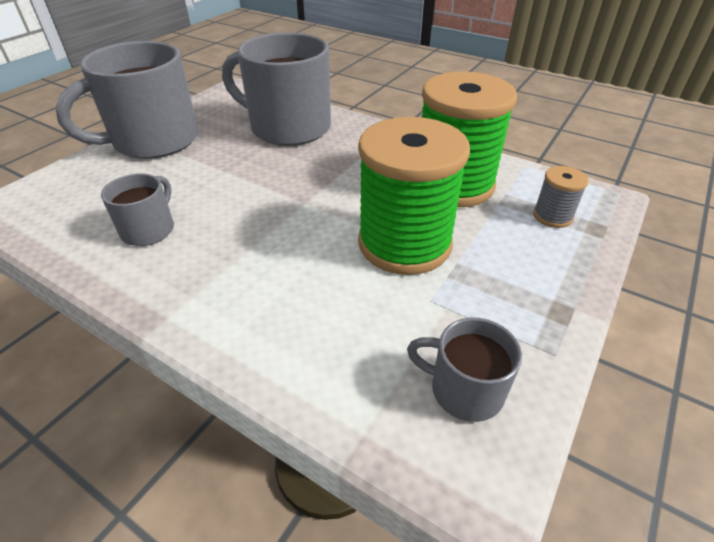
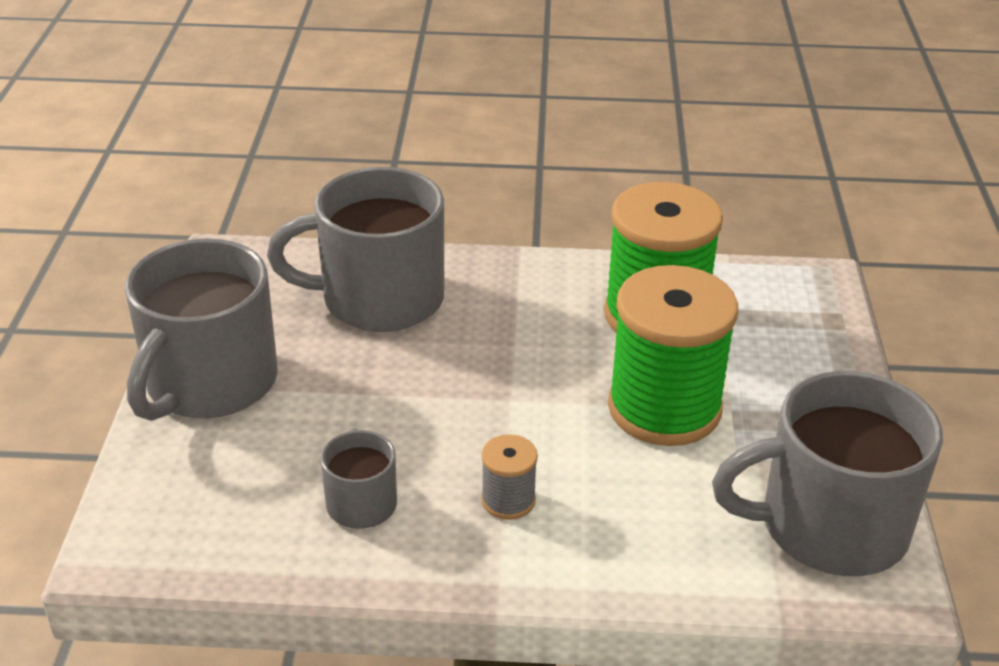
camera: 30 degrees left, 5 degrees down
(464, 389) = (829, 526): grey mug -> grey mug, size x2.03
(552, 216) = (784, 320): grey spool -> grey spool (508, 500)

